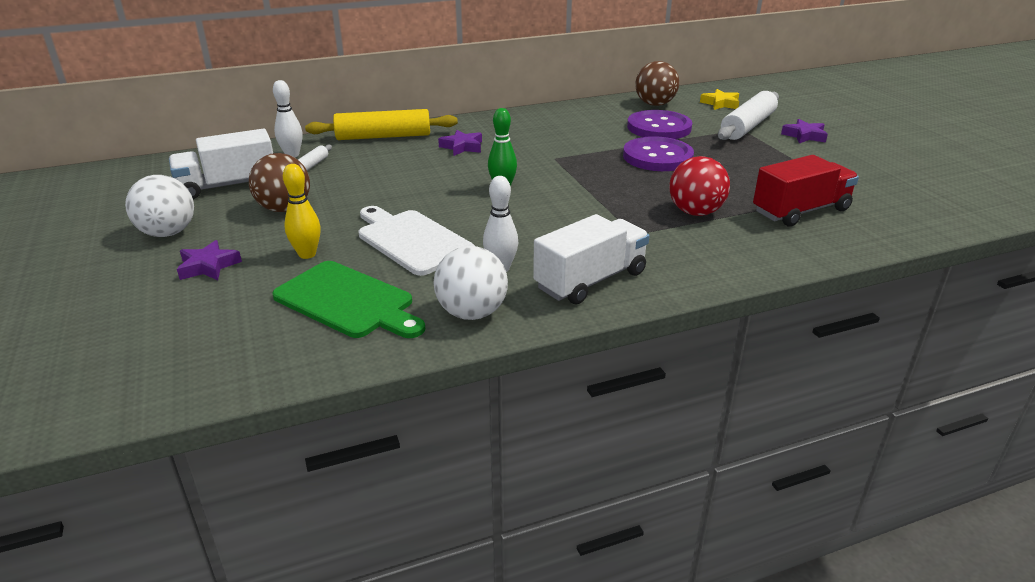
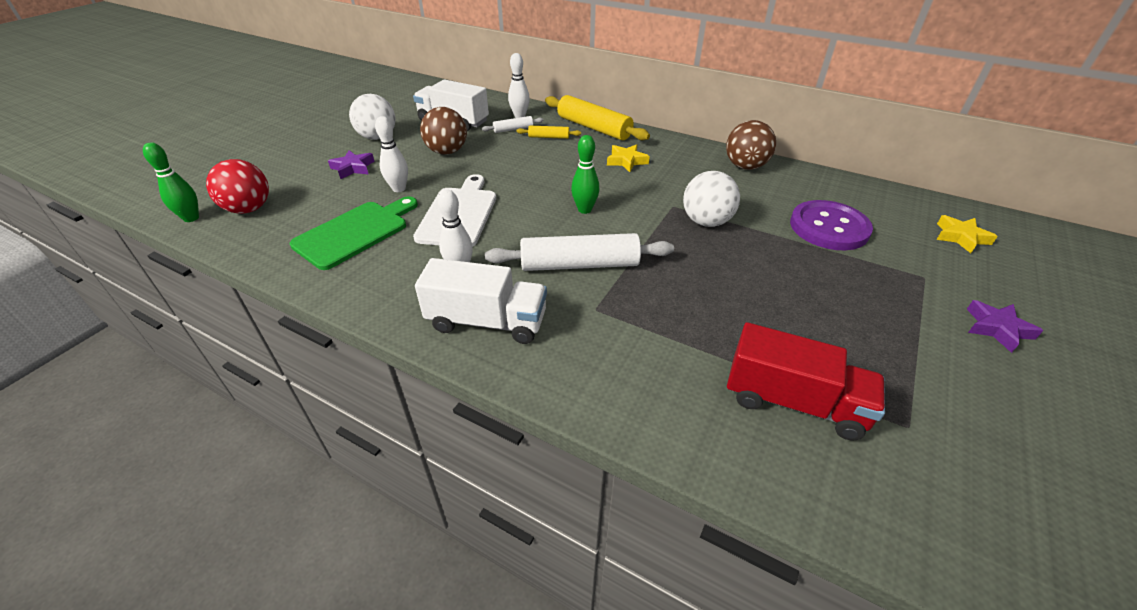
camera: 50 degrees right, 10 degrees up
(104, 405) = (191, 218): none -> green bowling pin
(307, 254) = (399, 189): yellow bowling pin -> white bowling pin
(348, 301) = (355, 232): green cutting board -> green cutting board turned 135 degrees counterclockwise
(359, 158) = (548, 137): none -> yellow rolling pin
(462, 147) = (626, 161): purple star -> yellow star
(472, 313) = (384, 288): white ball -> white ball (706, 222)
(655, 104) = (876, 202): brown ball -> brown ball (745, 166)
(657, 157) = (764, 254): purple button -> none
(695, 212) = (684, 327): red ball -> red ball (249, 209)
(747, 126) = (939, 278): white rolling pin -> white rolling pin (579, 264)

